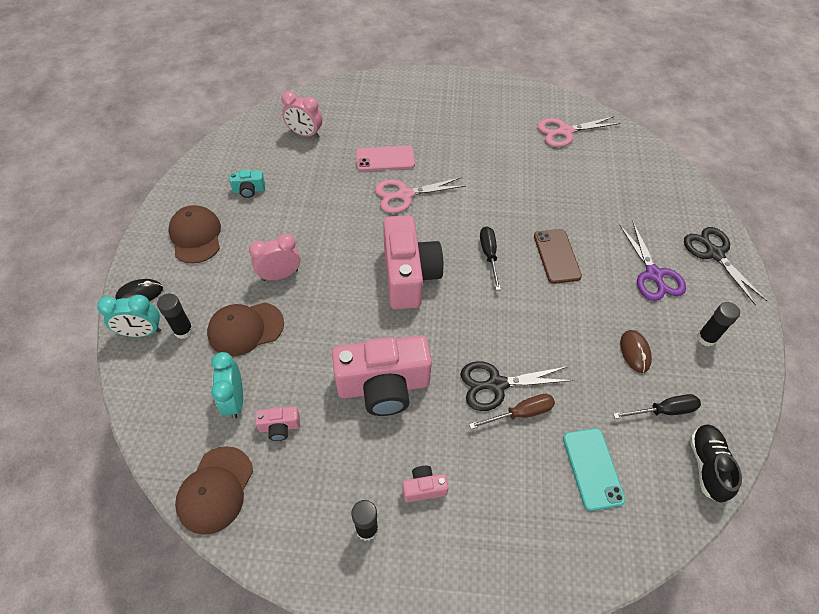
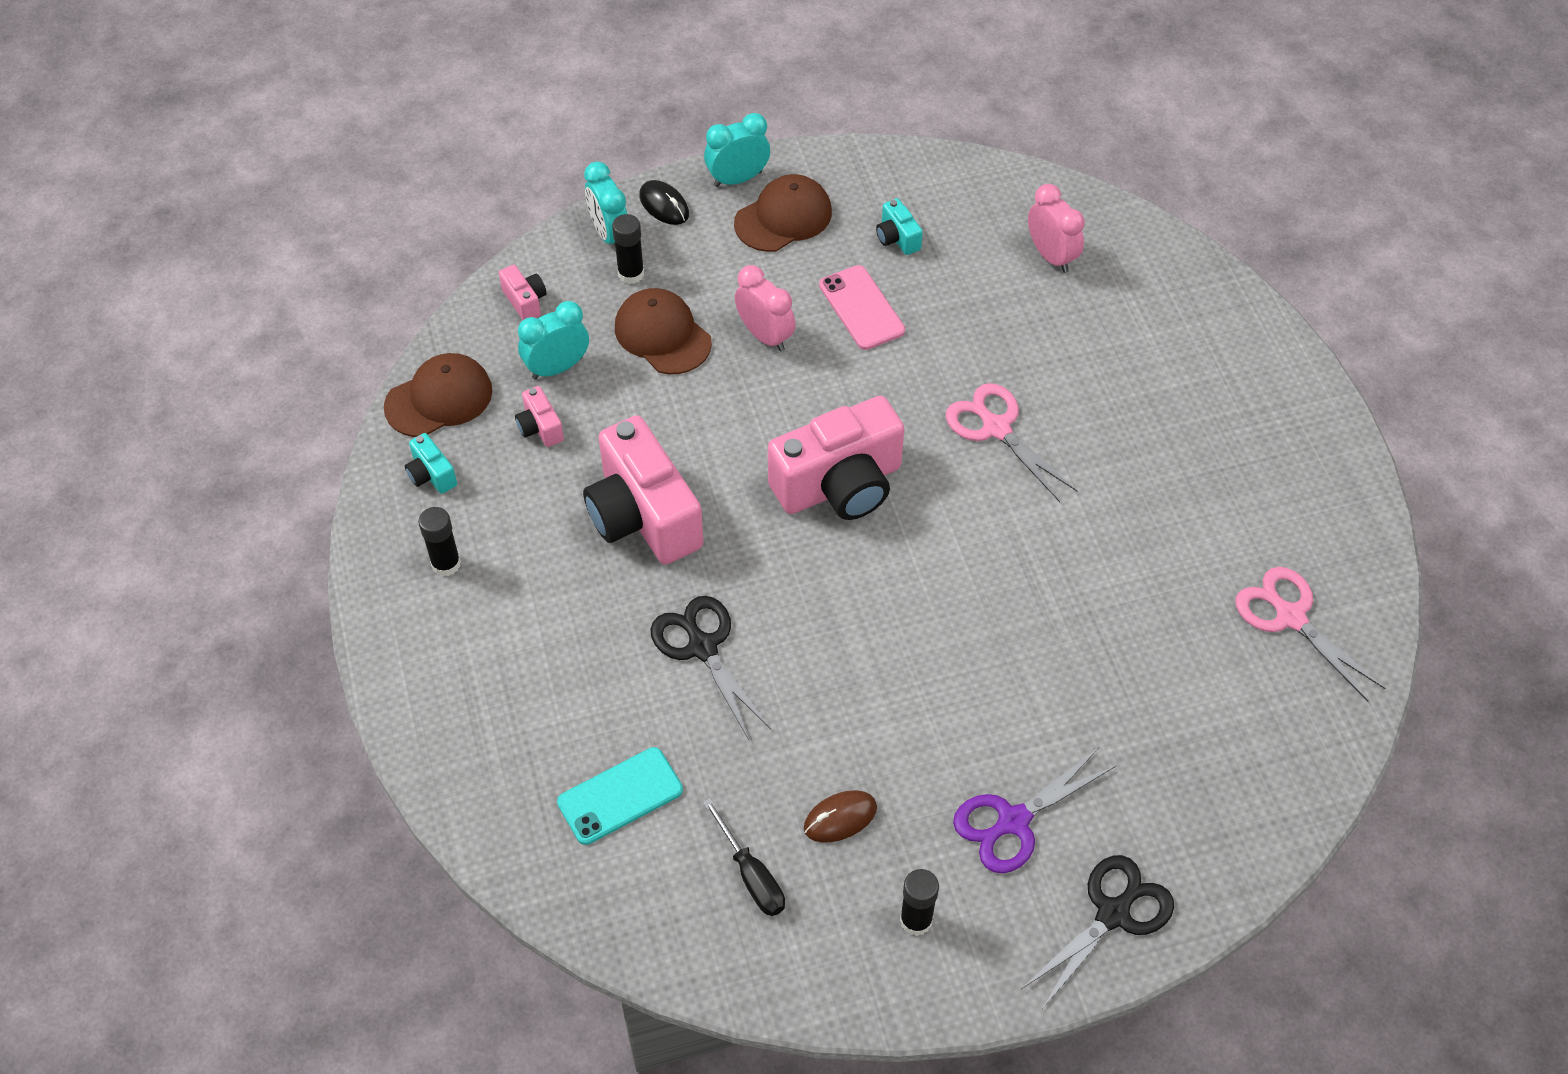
camera: 70 degrees right, 0 degrees up
(148, 248) = (737, 179): none -> turquoise clock
(215, 490) = (439, 399): brown cap -> brown cap turned 150 degrees clockwise
(282, 516) = (431, 475): none -> turquoise camera
(305, 134) = (1051, 256): pink clock -> pink clock turned 150 degrees clockwise
(385, 159) = (1059, 377): pink phone -> pink phone (861, 308)
(424, 488) = (518, 606): pink camera -> pink camera (525, 301)
(489, 255) = (932, 576): black screwdriver -> none
(520, 413) = (669, 688): brown screwdriver -> none
(556, 256) = (979, 670): brown phone -> none
(707, 466) = (682, 946): black shoe -> none

